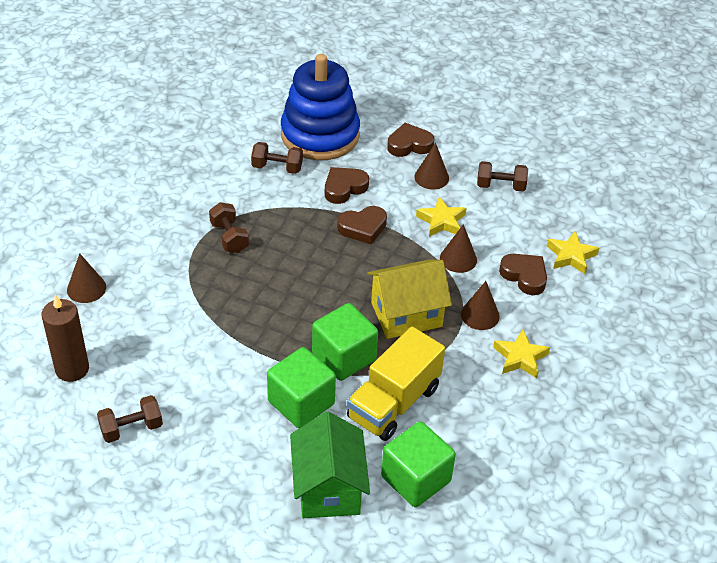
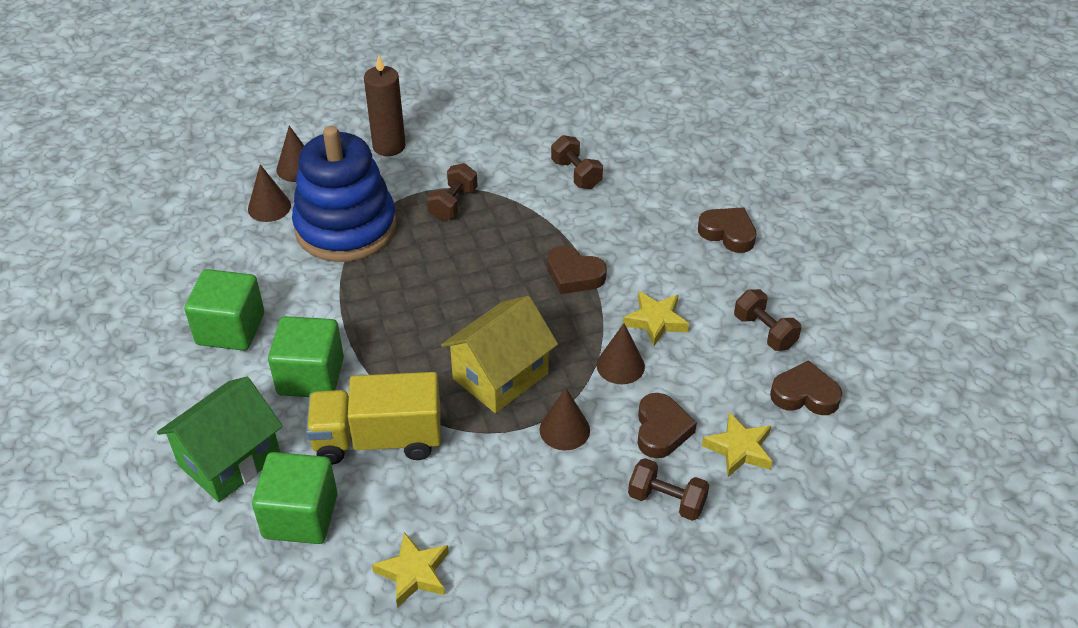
camera: 50 degrees right, 0 degrees up
(72, 369) = (203, 219): brown candle -> brown candle (389, 146)
(131, 428) = (175, 294): brown dumbbell -> brown dumbbell (666, 501)
(320, 135) = (655, 171): blue stacking toy -> blue stacking toy (346, 227)
(344, 188) = (609, 230): brown heart -> brown heart (805, 394)
(344, 357) = (396, 368): green cube -> green cube (230, 329)
(406, 314) = (500, 376): yellow house -> yellow house turned 75 degrees counterclockwise
(431, 177) = (705, 276): brown cone -> brown cone (269, 207)
(520, 357) = (543, 497): yellow star -> yellow star (413, 573)

